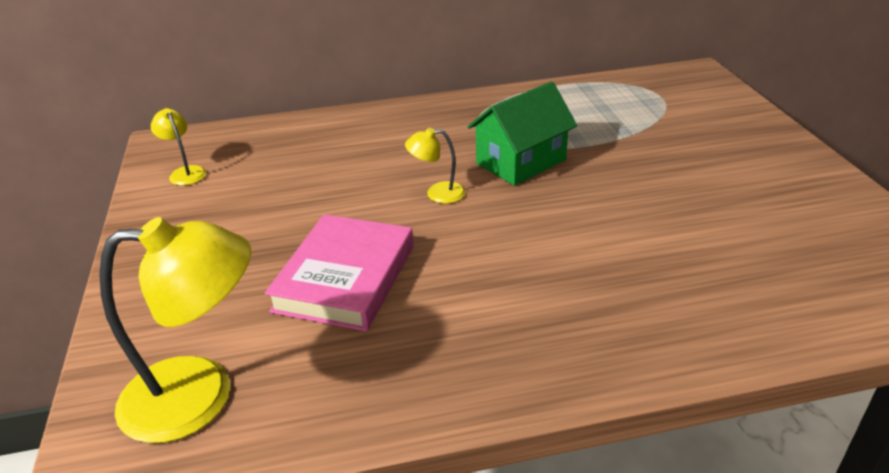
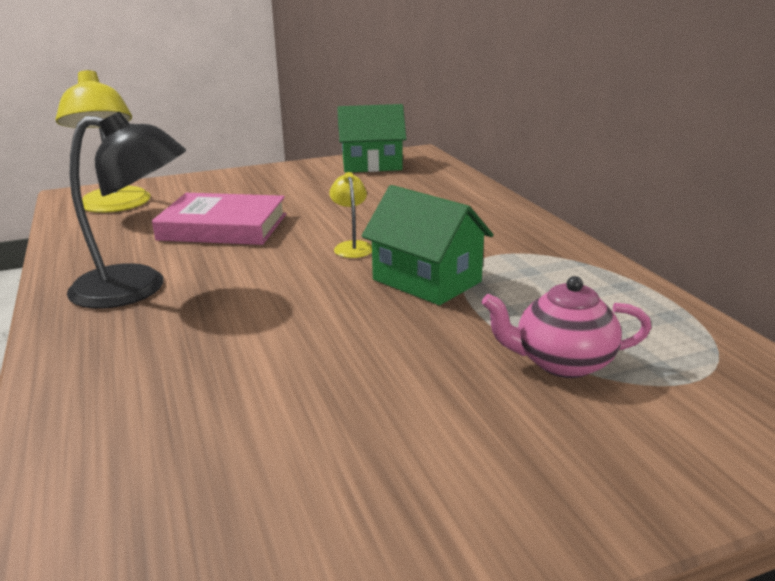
camera: 80 degrees right, 10 degrees down
(185, 172) = (372, 165): yellow lamp -> green house
(507, 328) = (137, 289): none -> black lamp
(646, 127) = (562, 363): none -> pink teapot

